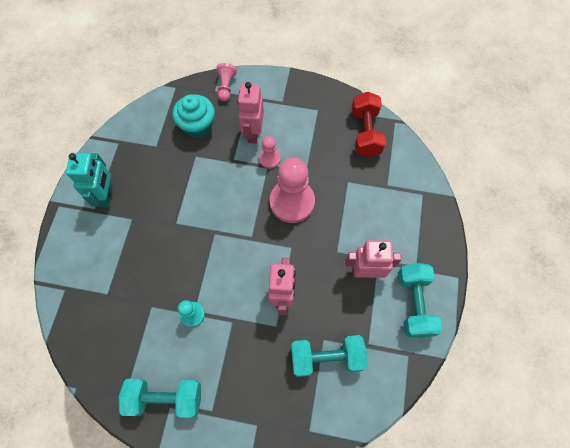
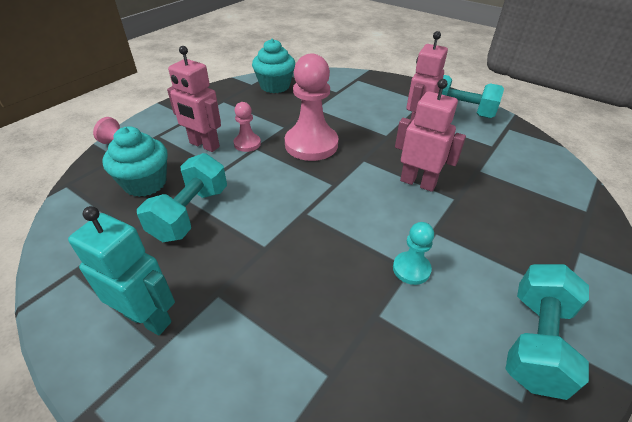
camera: 65 degrees left, 25 degrees down
(326, 357) = (501, 174): turquoise dumbbell -> turquoise dumbbell (190, 213)
(365, 133) = (275, 86): red dumbbell -> turquoise cupcake

